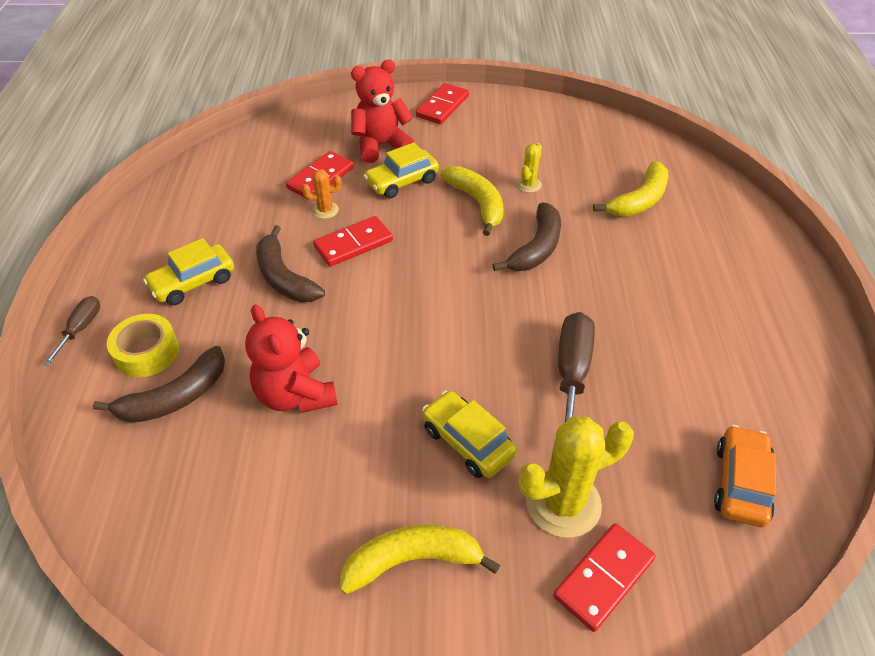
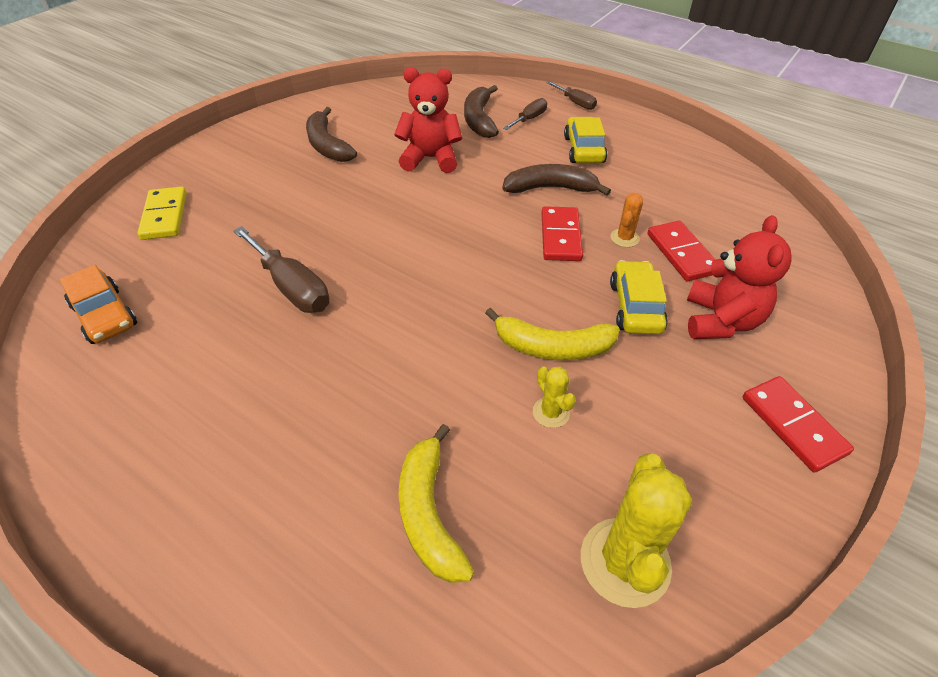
camera: 125 degrees right, 0 degrees up
(147, 352) = (529, 119): yellow tape -> brown screwdriver
(412, 560) = (273, 158): yellow banana -> none
(467, 441) = (309, 209): yellow car -> none
(536, 247) = (444, 353): brown banana -> brown banana (327, 145)
(563, 503) = (220, 225): yellow cactus -> yellow cactus (625, 562)
(603, 577) = (165, 216): red domino -> yellow domino

